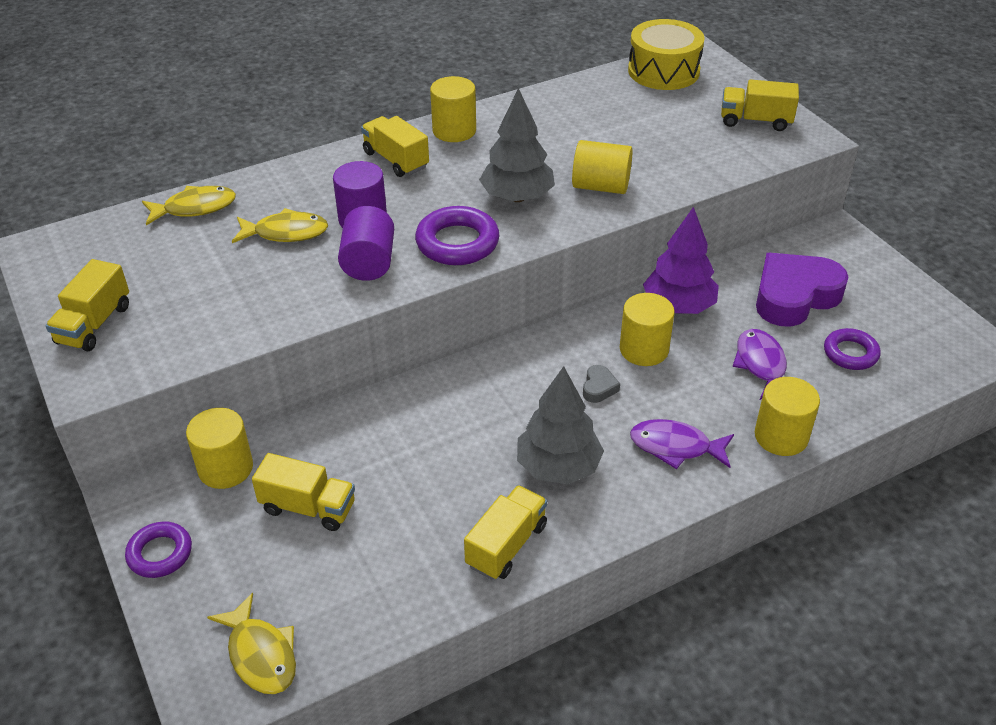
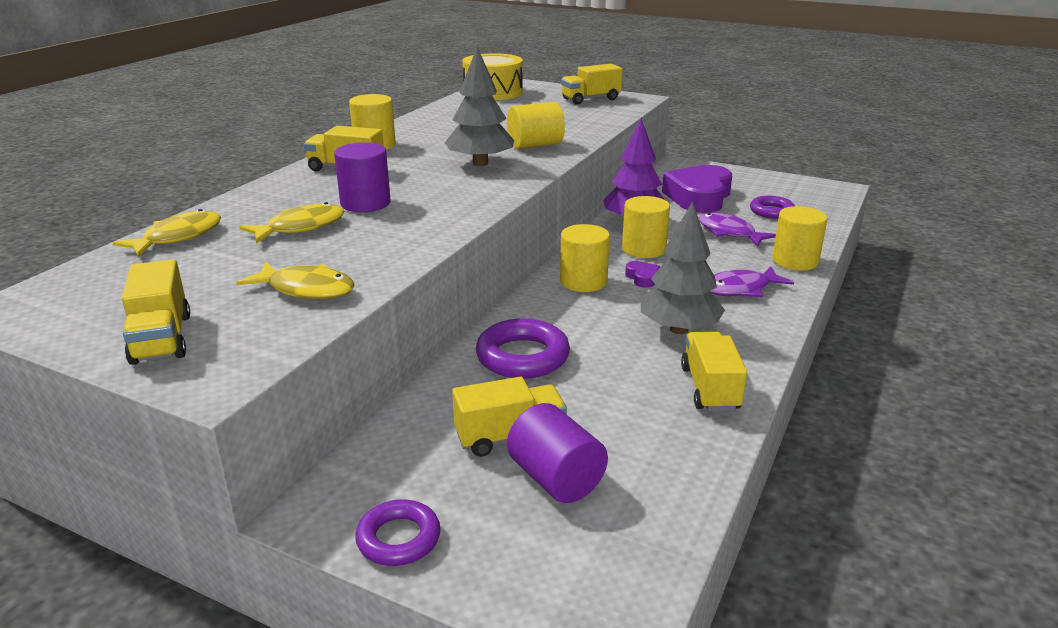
camera: 35 degrees left, 15 degrees down
(225, 468) = (388, 444): yellow cylinder -> yellow cylinder (583, 282)
(260, 654) = (611, 564): yellow fish -> yellow fish (306, 289)
(368, 263) = (408, 223): purple cylinder -> purple cylinder (556, 479)
(457, 243) = (469, 195): purple ring -> purple ring (522, 356)
(599, 387) = (642, 278): grey heart -> purple heart

